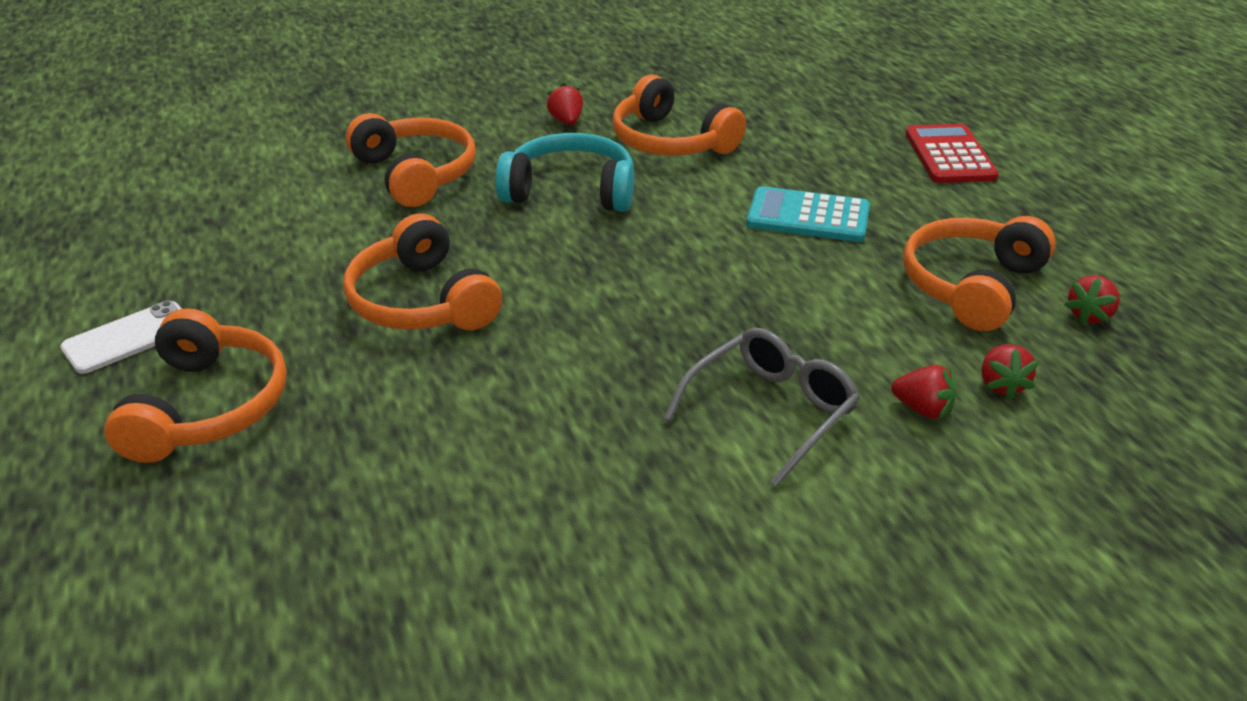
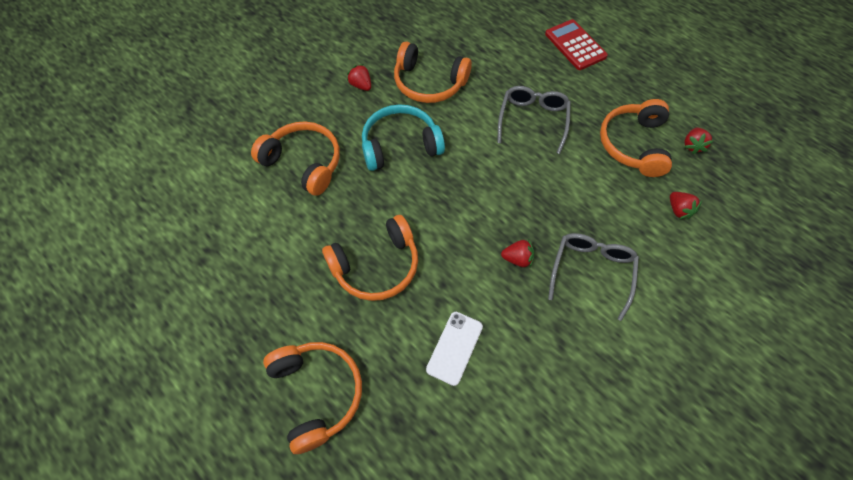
camera: 25 degrees left, 25 degrees up
(129, 338) = (233, 363): white phone -> white phone (455, 348)
(421, 302) = (376, 266): orange headphones -> orange headphones turned 60 degrees counterclockwise
(808, 216) = (532, 120): turquoise calculator -> grey glasses
(923, 409) = (654, 240): red strawberry -> red strawberry (517, 258)

